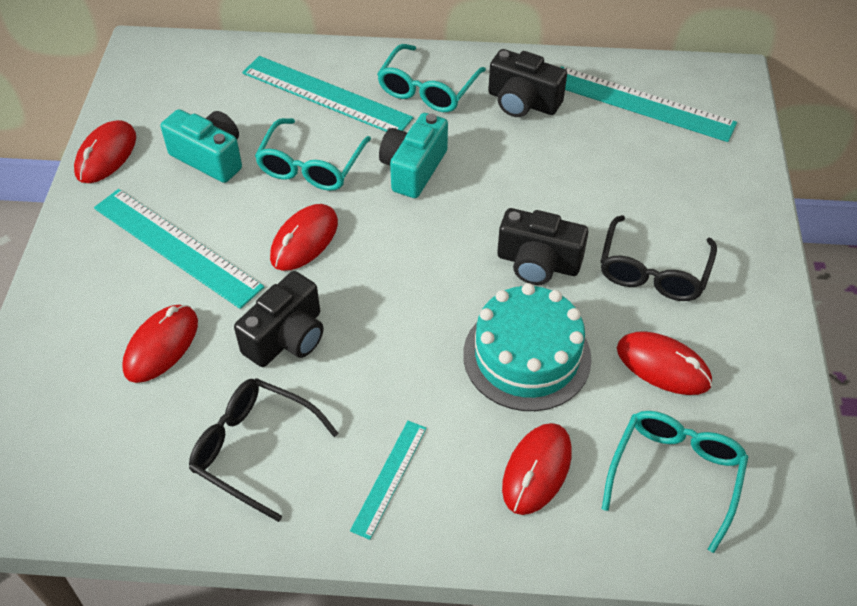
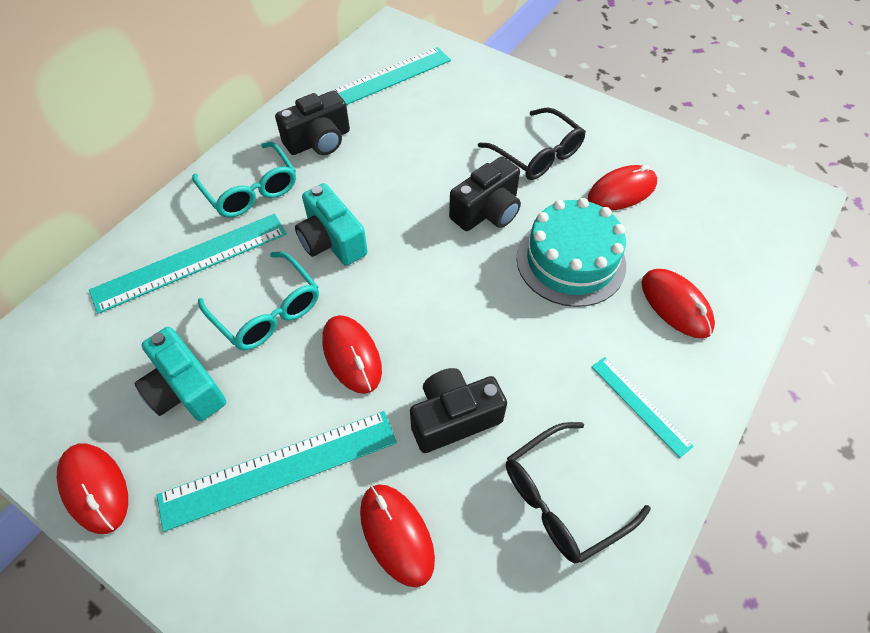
camera: 60 degrees left, 5 degrees up
(210, 157) = (185, 389): turquoise camera -> turquoise camera turned 105 degrees counterclockwise
(287, 337) = (454, 418): black camera -> black camera turned 90 degrees counterclockwise
(675, 474) = (713, 230): turquoise glasses -> none

